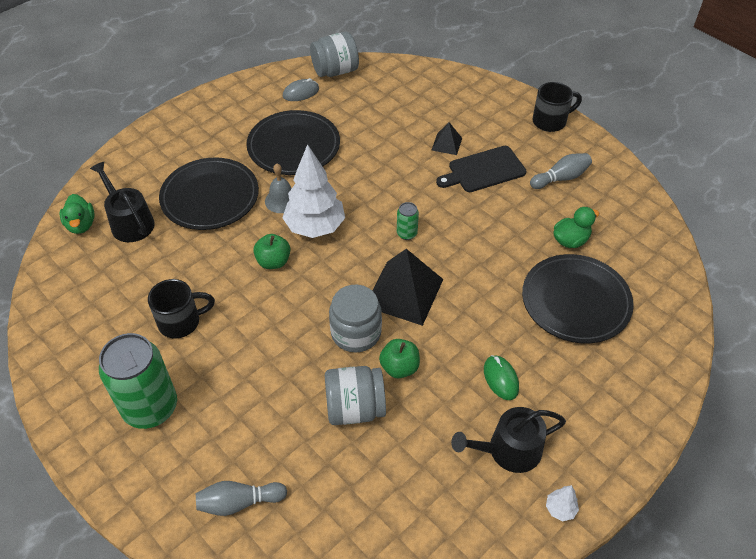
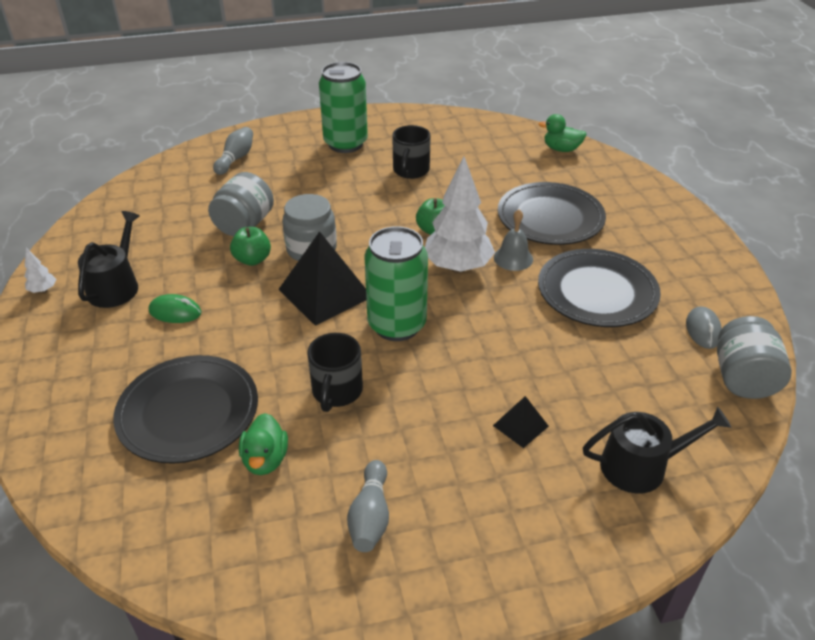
camera: 120 degrees right, 10 degrees down
(129, 222) = (547, 171): black watering can -> black watering can (641, 466)
(407, 233) = (397, 325): green can -> green can, size x2.29
(484, 170) = (445, 438): black cutting board -> none
(550, 121) = (496, 582): black mug -> black mug (336, 391)

